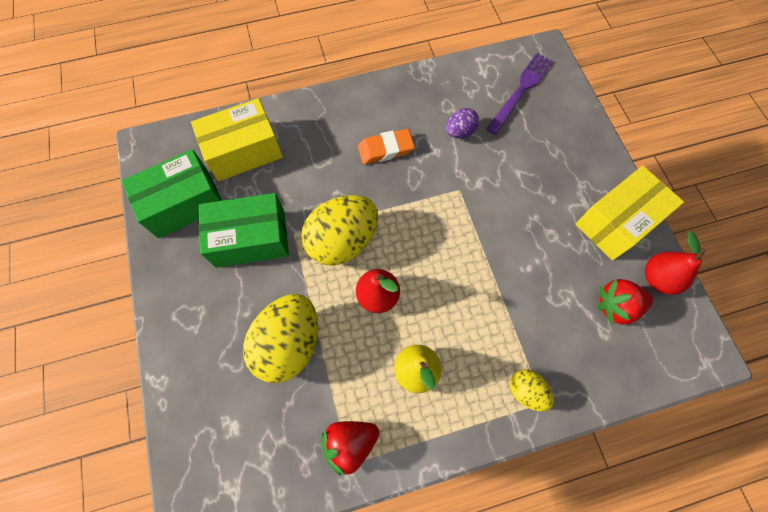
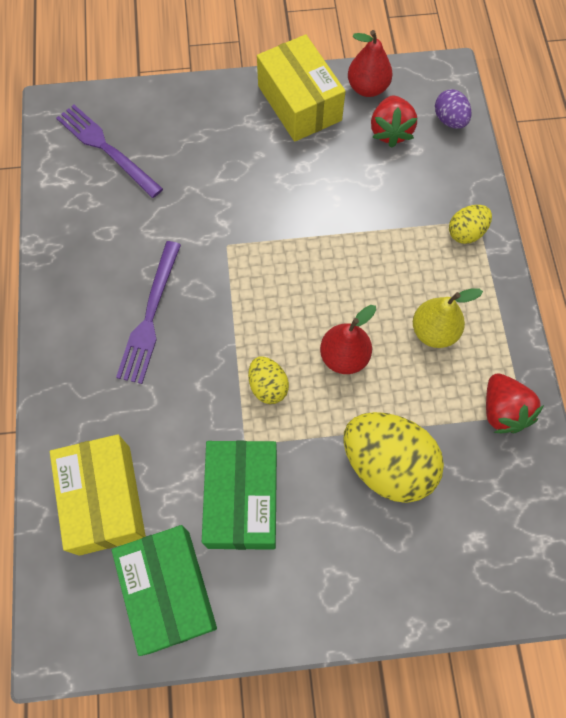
camera: 80 degrees left, 0 degrees up
(342, 241) = (268, 386): yellow egg -> yellow egg, size x0.50
(385, 149) = (150, 316): orange eraser -> purple fork
(460, 132) = (147, 227): purple egg -> purple egg (449, 120)

